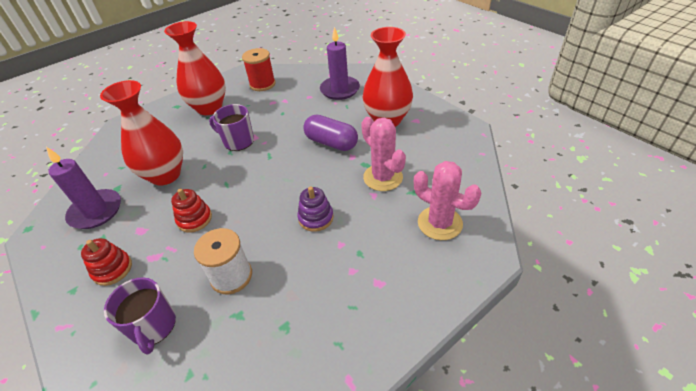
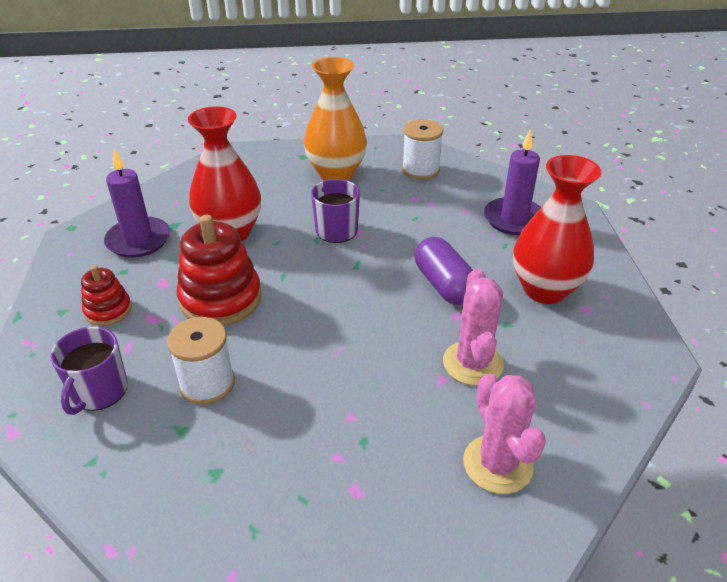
camera: 30 degrees right, 5 degrees down
(194, 219) = (220, 299): red stacking toy -> red stacking toy, size x1.80
(209, 108) = (336, 174): red vase -> orange vase
(262, 84) = (420, 170): red spool -> white spool
(316, 218) = (348, 369): purple stacking toy -> none

